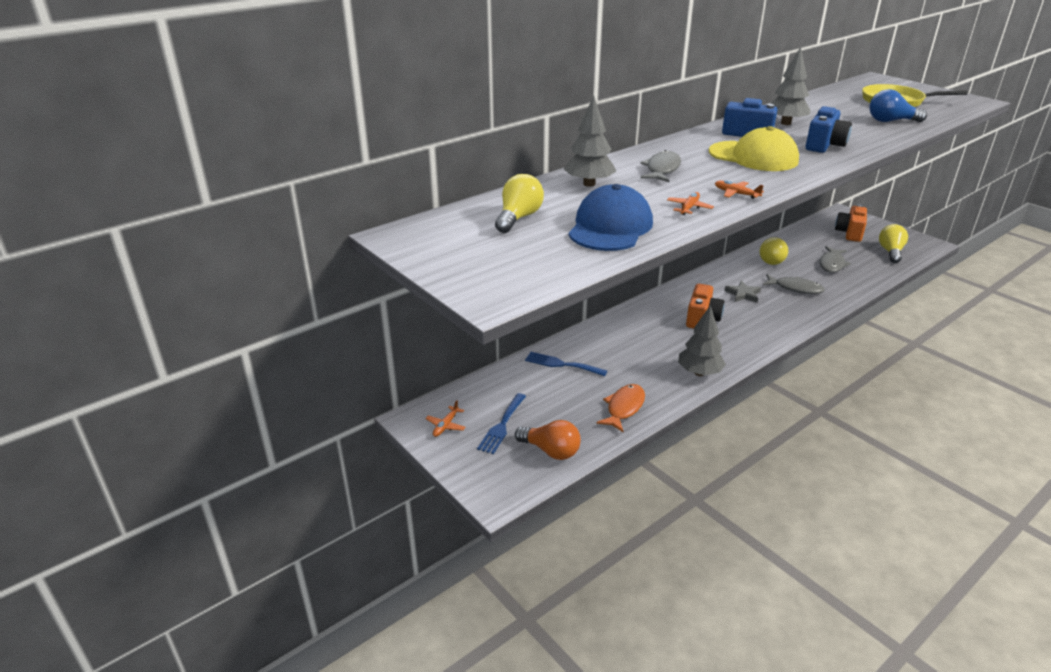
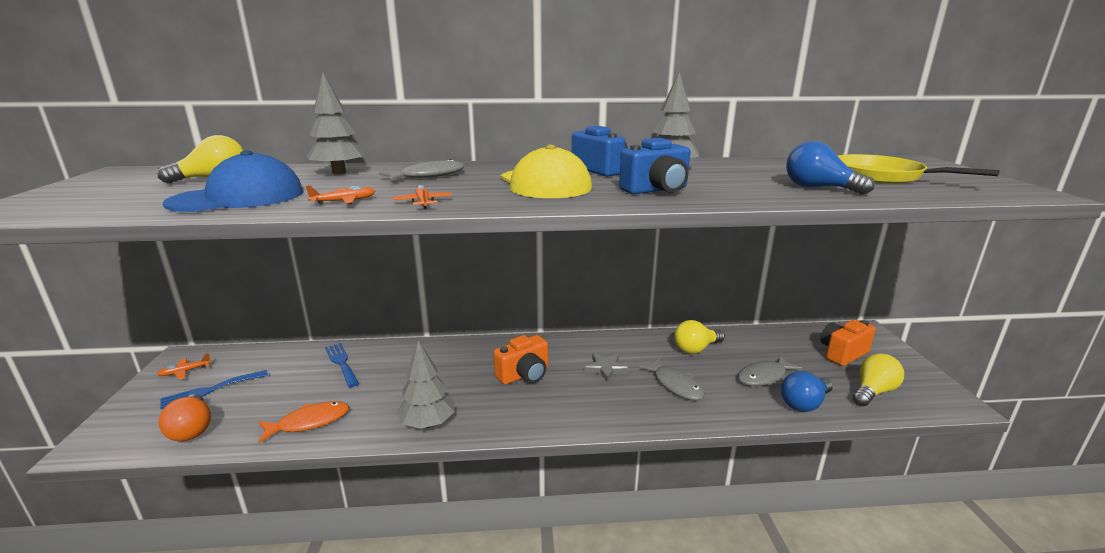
camera: 35 degrees right, 10 degrees down
(870, 272) = (804, 403): none -> blue light bulb

